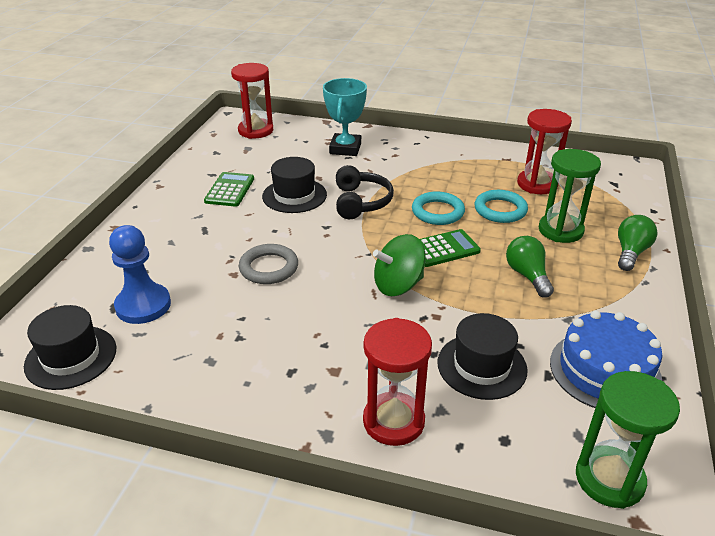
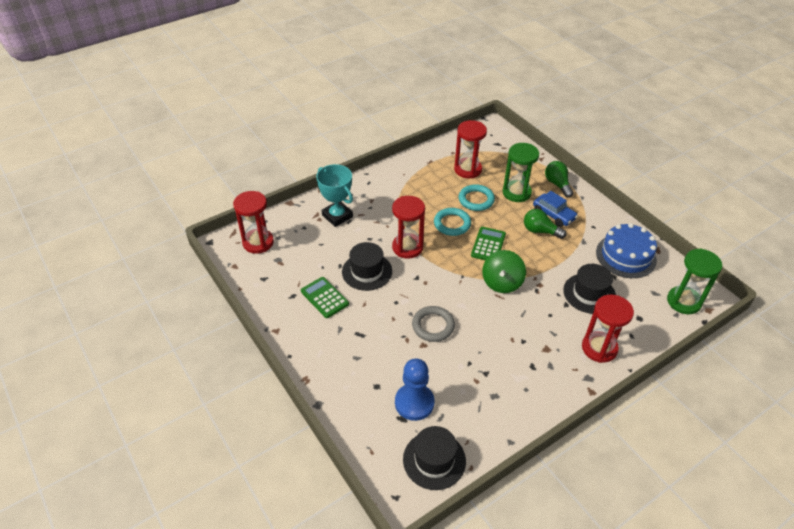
camera: 50 degrees left, 10 degrees up
(361, 202) = (407, 247): black headphones -> red hourglass
(573, 273) = (553, 215): none -> blue car

